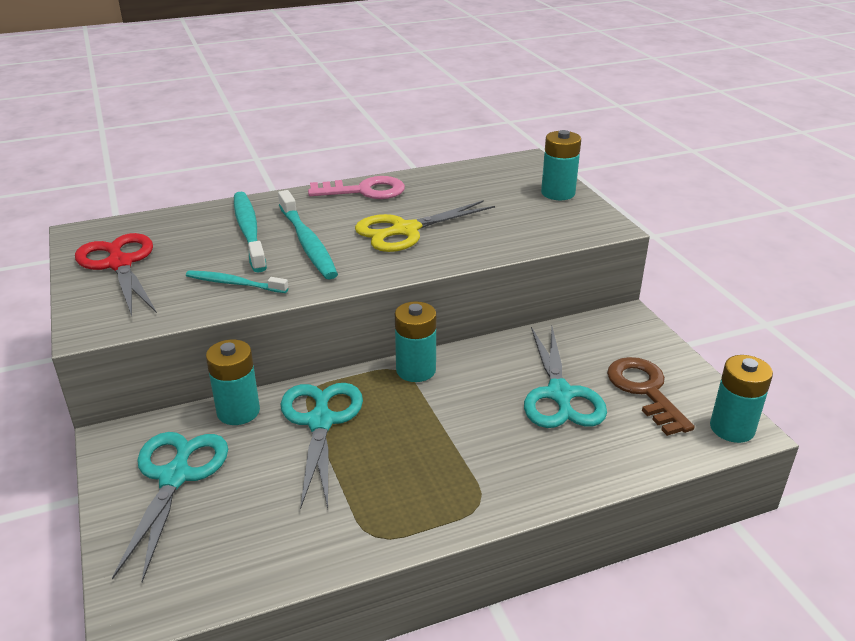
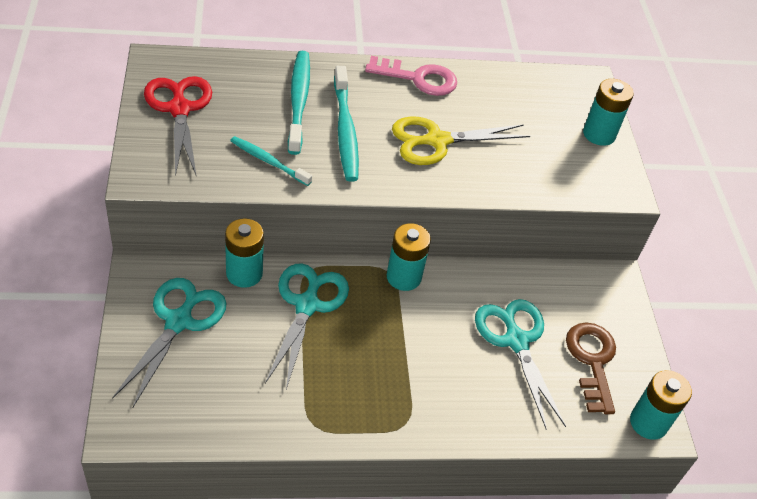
camera: 10 degrees right, 15 degrees up
(560, 394) = (516, 341): turquoise scissors -> turquoise scissors turned 150 degrees clockwise

